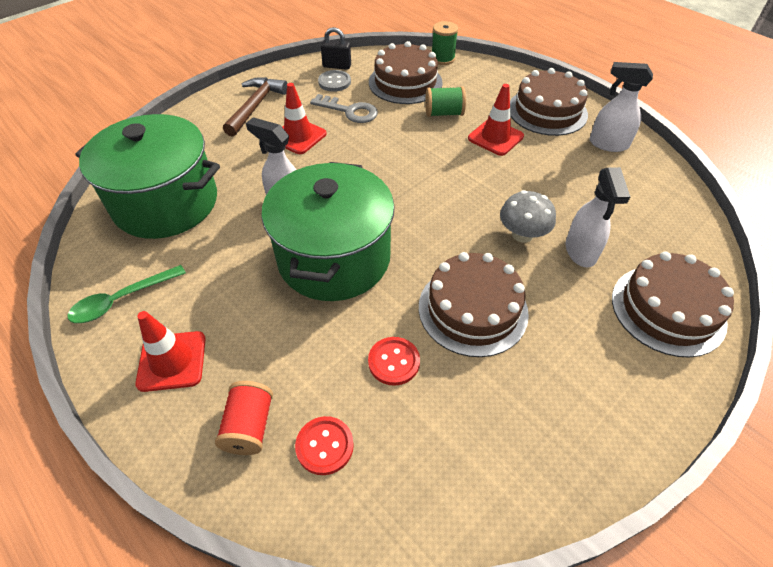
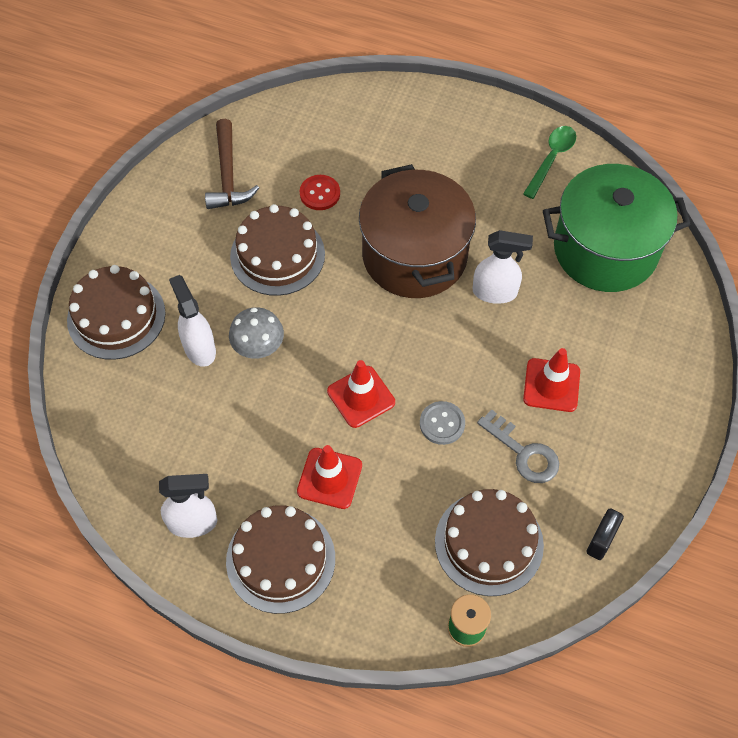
camera: 155 degrees right, 10 degrees up
(172, 361) = (474, 136): red traffic cone -> red traffic cone (361, 397)
(249, 426) = (391, 122): red spool -> none
(255, 106) = (638, 413): brown hammer -> brown hammer (228, 175)
(324, 446) = (337, 129): red button -> none
(334, 82) = (580, 502): grey button -> grey button (442, 424)
(334, 258) = (414, 256): green pot -> brown pot
(337, 66) = (601, 540): black padlock -> black padlock turned 45 degrees counterclockwise
(349, 111) = (523, 452): grey key -> grey key turned 135 degrees counterclockwise
(444, 113) = (408, 498): green spool -> none

